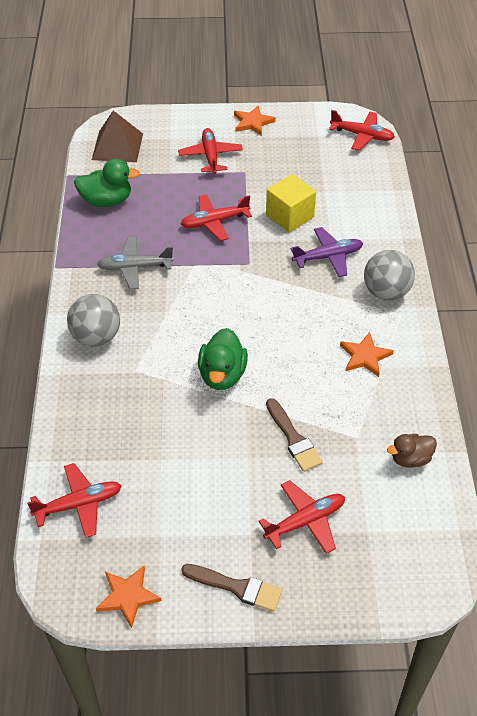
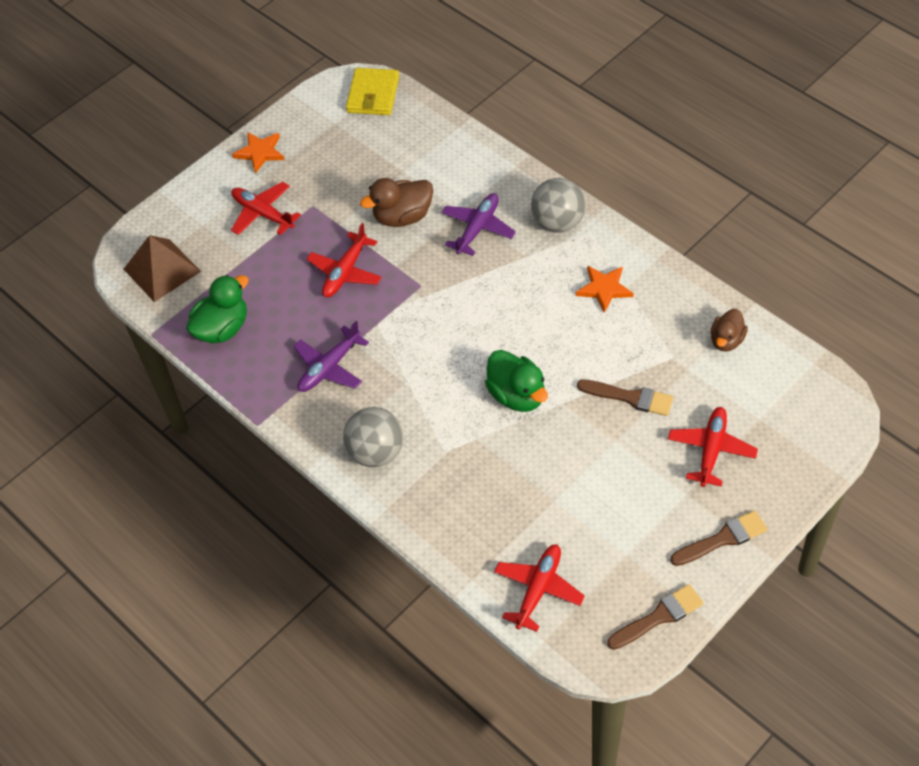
camera: 40 degrees left, 5 degrees up
(128, 596) = (659, 617): orange star -> brown brush
(135, 268) = (329, 368): grey plane -> purple plane
(290, 216) = (402, 217): yellow cube -> brown duck
(362, 135) = (373, 94): red plane -> yellow wallet

